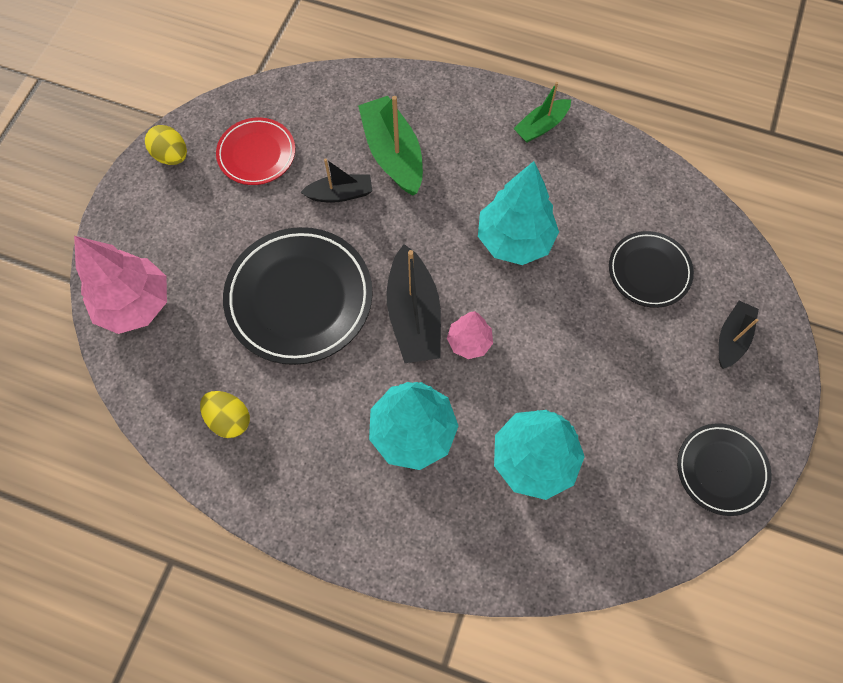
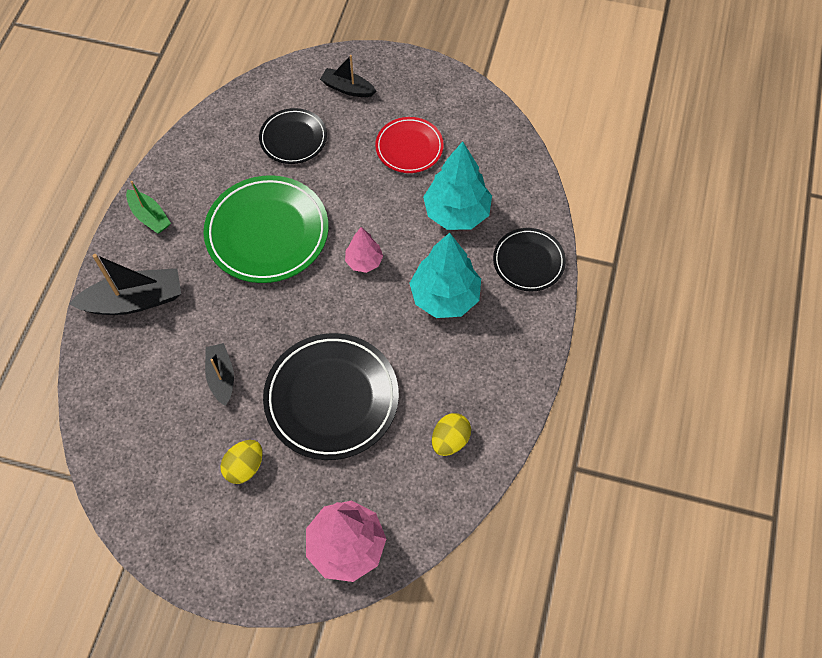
camera: 95 degrees left, 5 degrees down
(172, 156) = (175, 545): yellow egg -> yellow egg (244, 467)
(257, 154) = (175, 460): red plate -> red plate (409, 147)
(393, 154) = (177, 335): green boat -> none
(414, 315) = (342, 304): black boat -> black boat (134, 300)
(514, 240) = (267, 233): turquoise tree -> green plate
(721, 470) = (450, 99): black plate -> black plate (528, 262)

